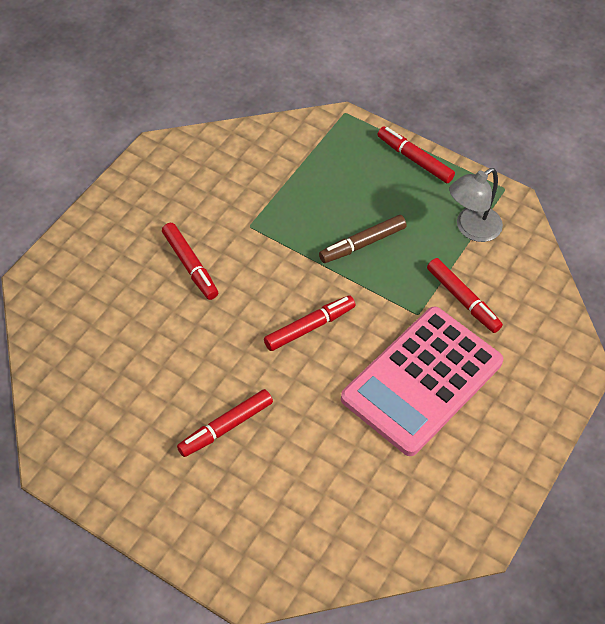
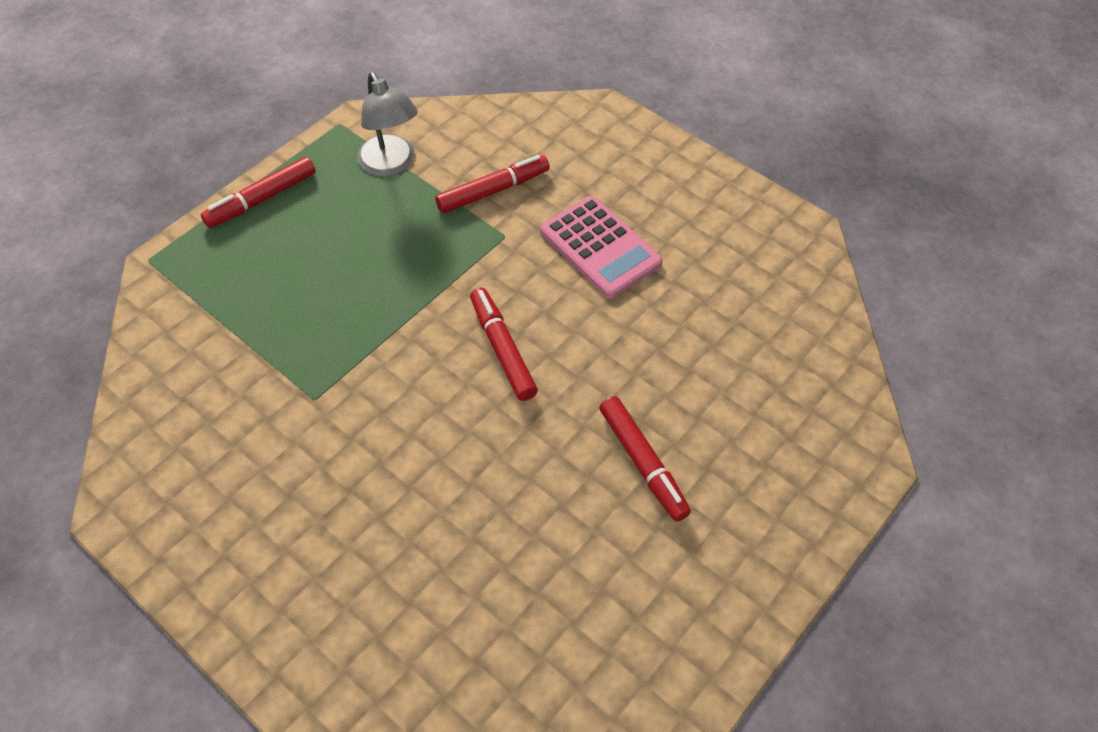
camera: 80 degrees left, 0 degrees up
(190, 265) = (364, 482): red marker -> none
(362, 244) = (383, 274): brown marker -> none
(422, 381) = (600, 247): pink calculator -> pink calculator, size x0.62

